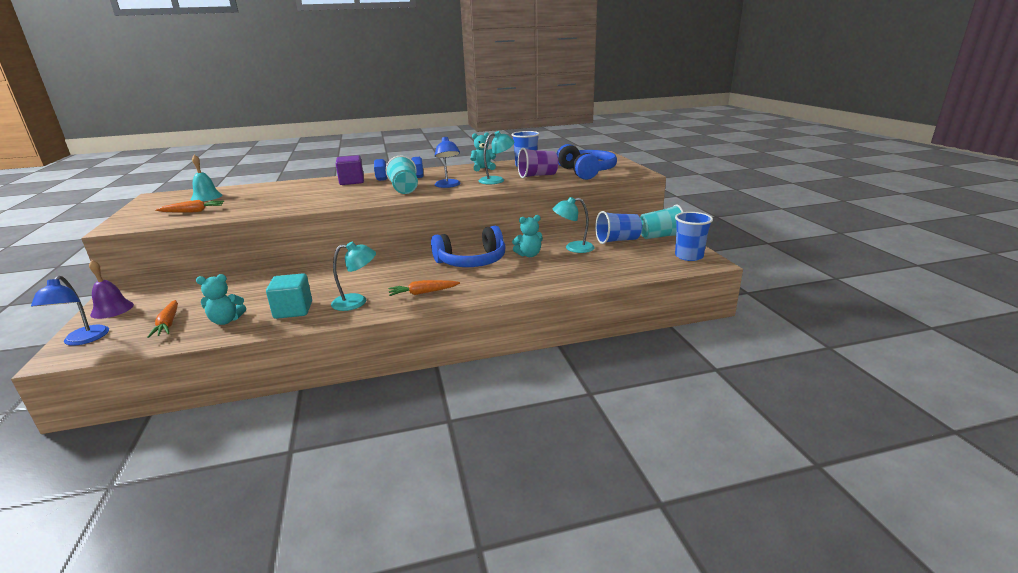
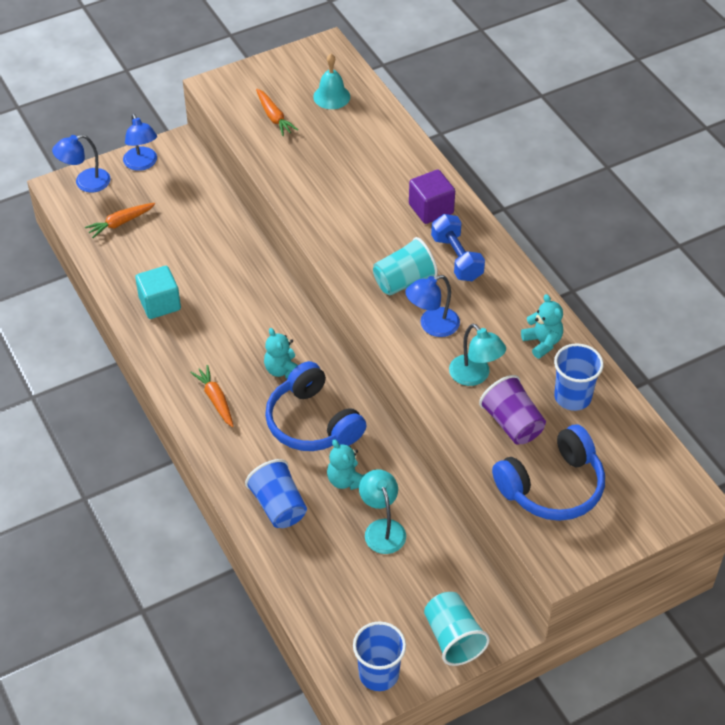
camera: 75 degrees right, 25 degrees up
(112, 309) = (142, 164): purple bell -> blue lamp
(226, 321) = (132, 262): turquoise teddy bear -> turquoise teddy bear (283, 370)
(357, 302) = (185, 348): turquoise lamp -> none
(617, 240) = (423, 581): blue cup -> blue cup (278, 506)

